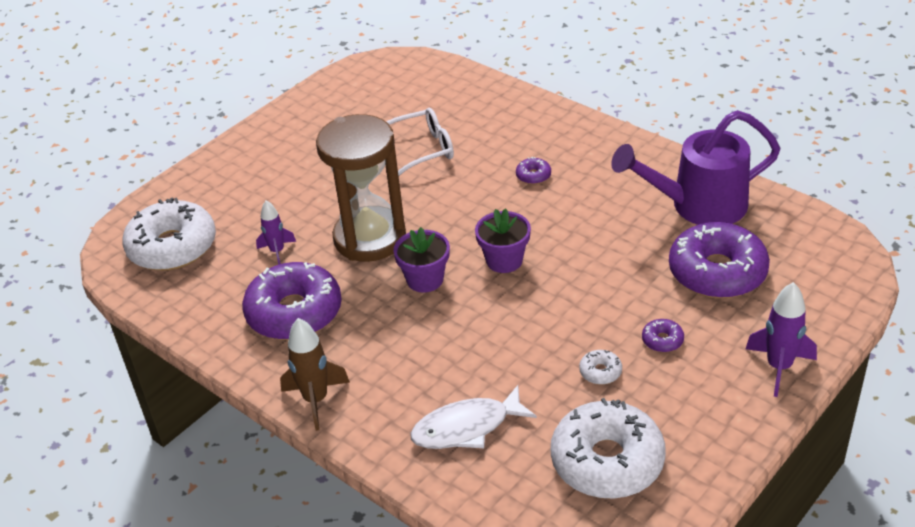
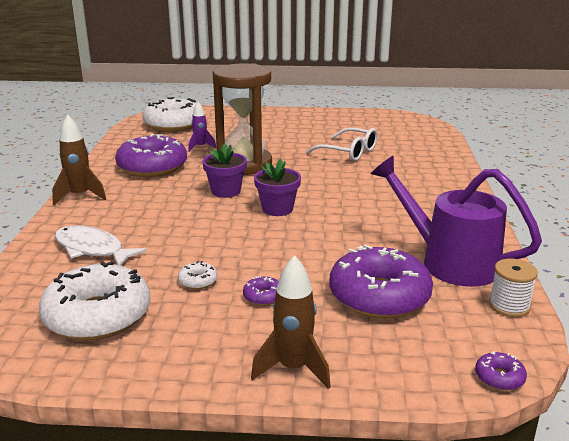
camera: 50 degrees right, 15 degrees down
(533, 176) = (380, 191): purple donut -> purple donut (499, 377)
(779, 367) = (293, 368): purple rocket -> brown rocket
(785, 212) = (509, 306): none -> white spool

